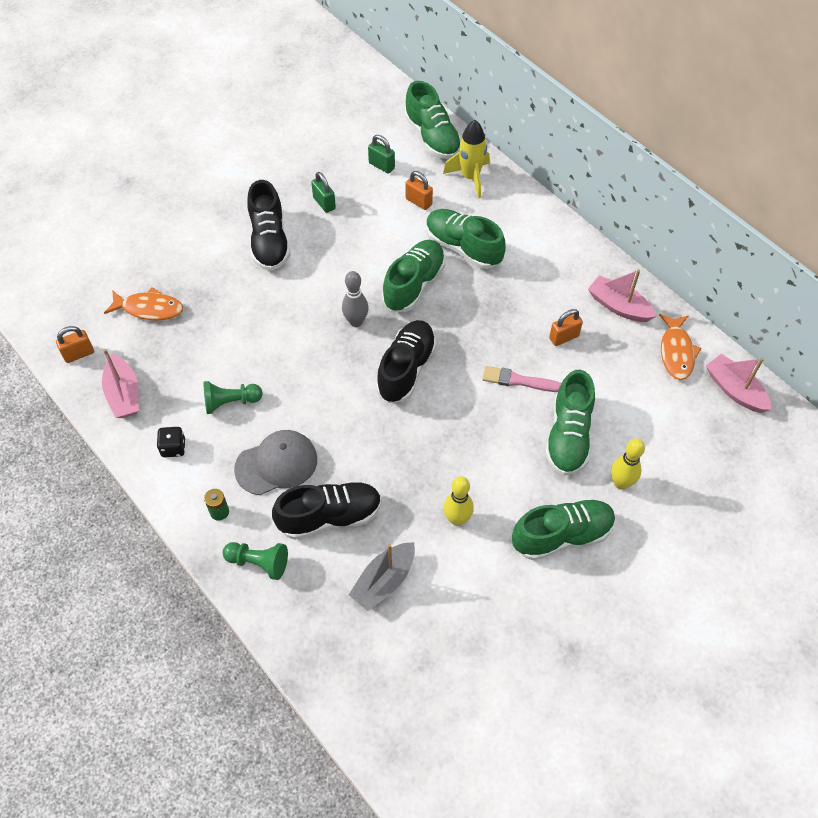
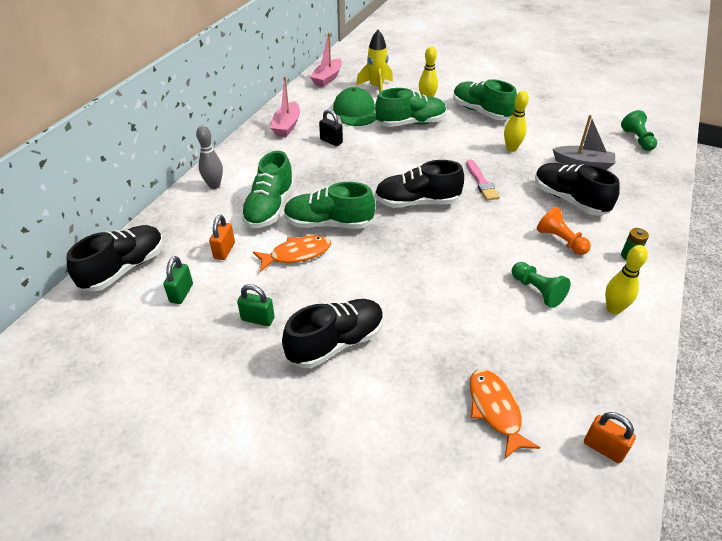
camera: 115 degrees left, 15 degrees down
(124, 394) = (605, 376): pink boat -> none
(173, 448) = (613, 309): black dice -> yellow bowling pin
(258, 562) = (638, 220): green pawn -> green pawn (637, 140)
(276, 464) = (560, 241): grey cap -> orange pawn
(324, 203) = (258, 319): green padlock -> green padlock turned 75 degrees clockwise
(356, 322) = (392, 244): grey bowling pin -> grey bowling pin (214, 185)
(432, 137) = (124, 268): green shoe -> black shoe
(470, 177) = (177, 227): yellow rocket -> yellow rocket (376, 87)
(518, 381) = (384, 151): pink brush -> pink brush (481, 182)
(563, 337) = (331, 141): orange padlock -> black padlock
(625, 387) = (355, 111): none -> green cap
(676, 352) = (312, 100): orange fish -> orange fish (297, 254)

